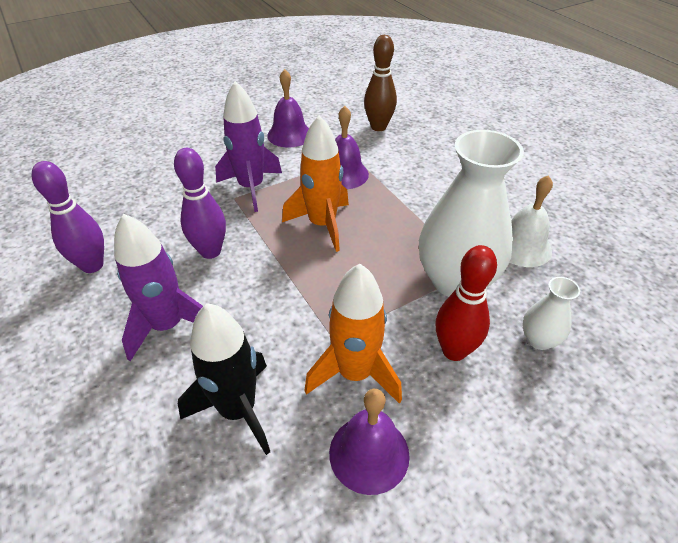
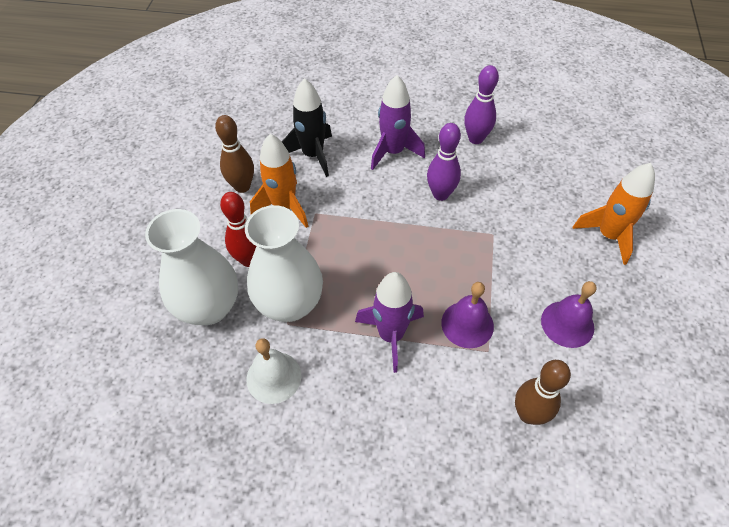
camera: 130 degrees right, 10 degrees up
(251, 188) = (498, 250): purple rocket -> purple rocket (391, 335)
(322, 224) = (414, 267): orange rocket -> orange rocket (608, 235)
(369, 453) = (242, 186): purple bell -> brown bowling pin
(539, 339) = (209, 307): white vase -> white vase, size x2.18

